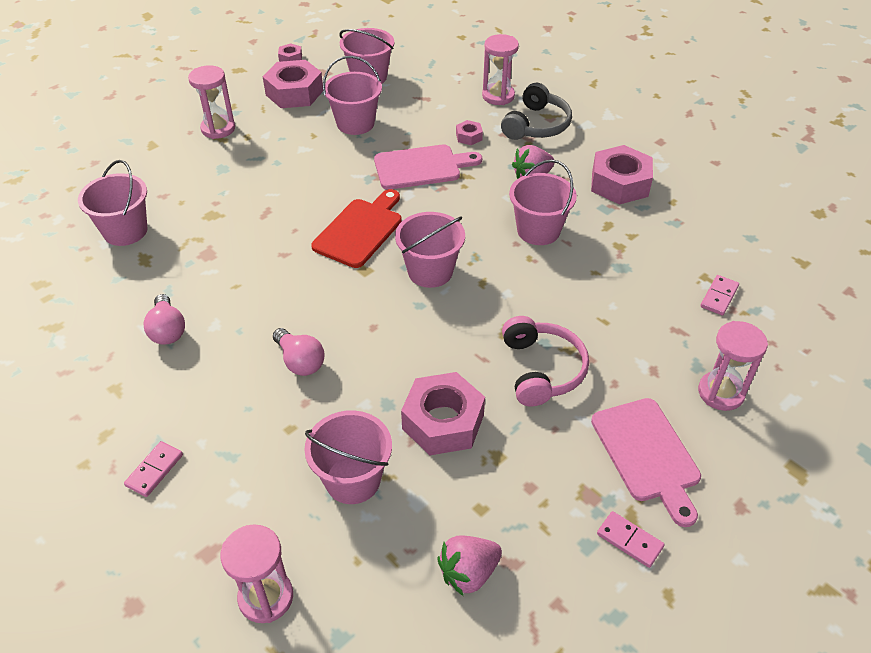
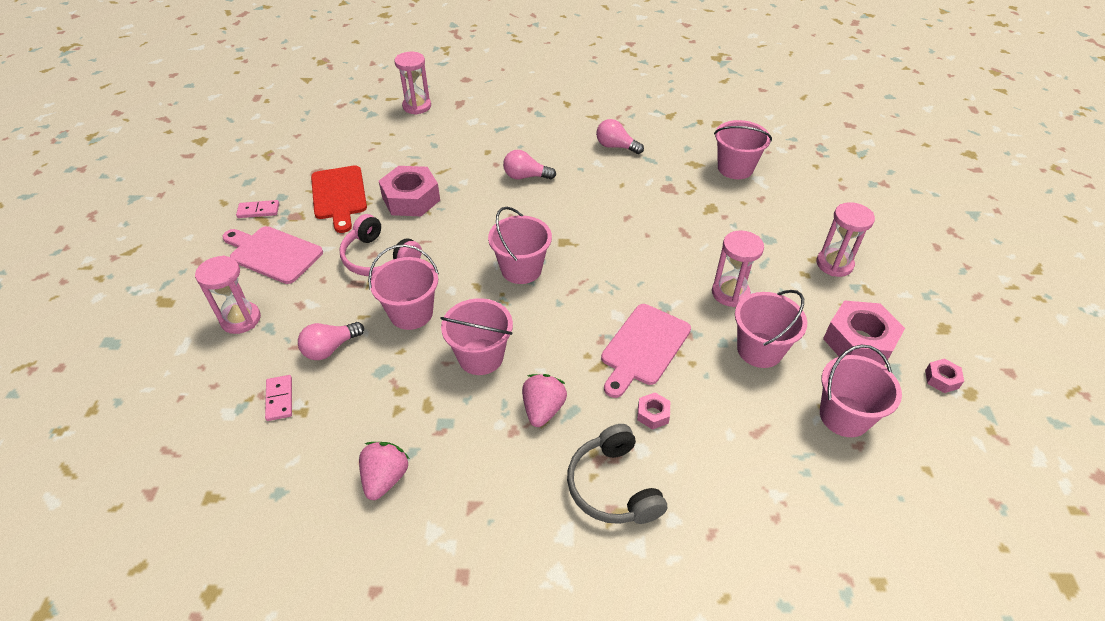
camera: 135 degrees right, 0 degrees up
(154, 470) = (524, 107): pink domino -> none
(352, 480) = (429, 153): pink bucket -> pink bucket (411, 313)
(360, 230) = (606, 264): red cutting board -> red cutting board (339, 195)
(468, 573) = (334, 157): pink strawberry -> pink strawberry (385, 478)
(498, 96) = (700, 500): pink hourglass -> pink hourglass (730, 293)
(620, 183) = (456, 467): pink nut -> none
(652, 310) = (330, 348): none -> pink light bulb

